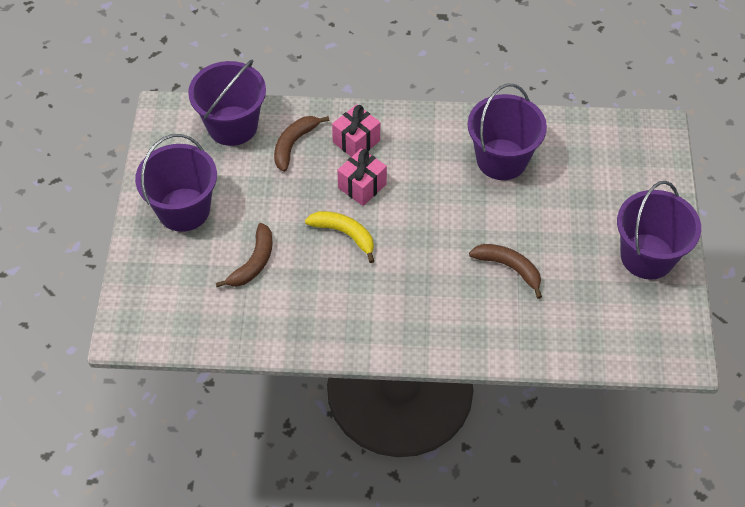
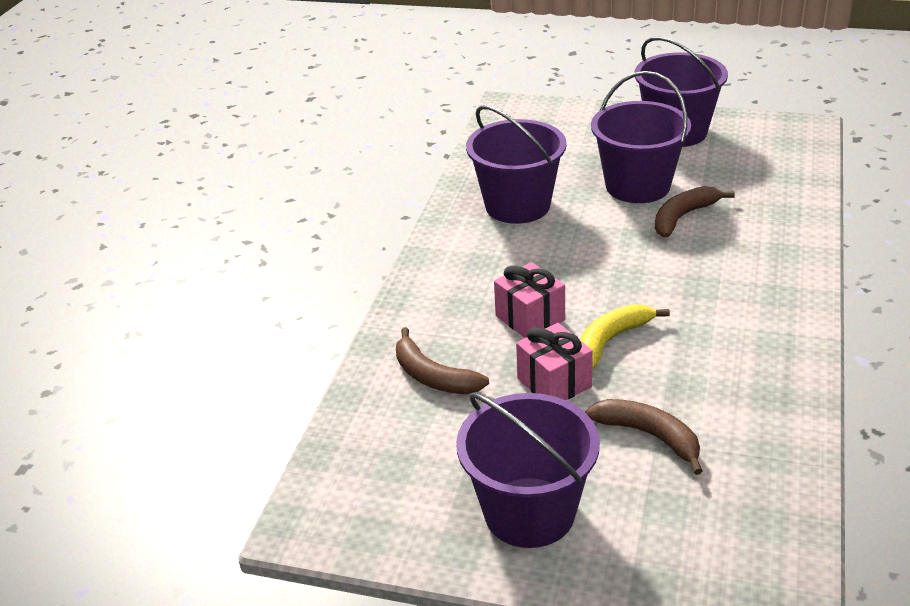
camera: 75 degrees left, 20 degrees down
(232, 126) = (371, 441): purple bucket -> purple bucket (637, 186)
(356, 141) = (449, 316): pink gift -> pink gift (554, 383)

